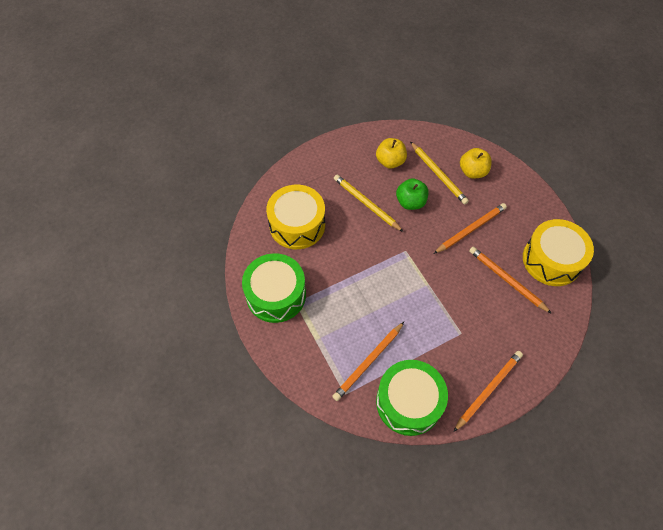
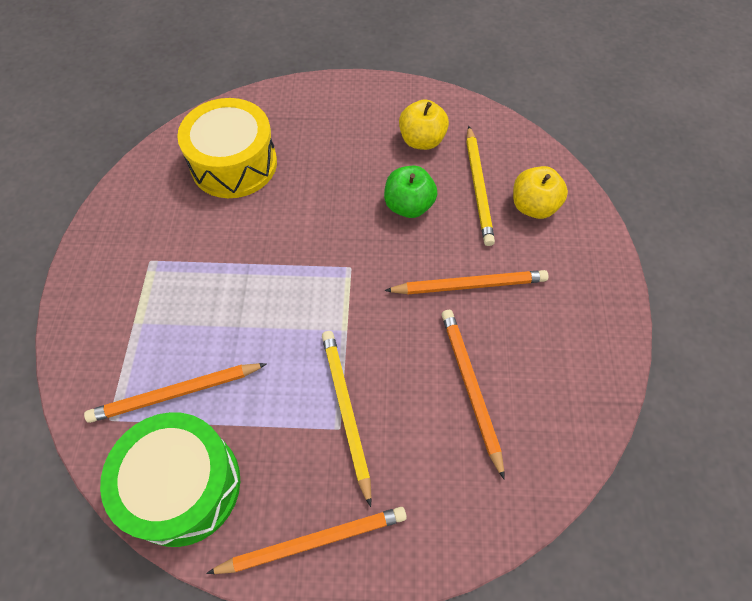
camera: 30 degrees right, 0 degrees up
(276, 295) = (135, 237): green drum -> none
(366, 204) = (345, 179): yellow pencil -> yellow pencil (345, 411)
(551, 260) = (567, 396): yellow drum -> none

